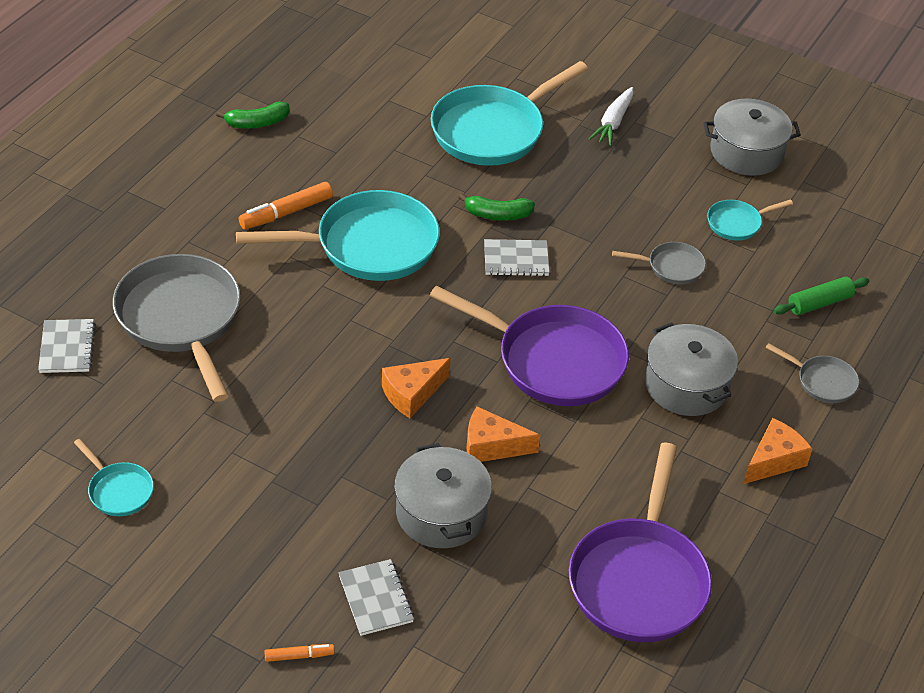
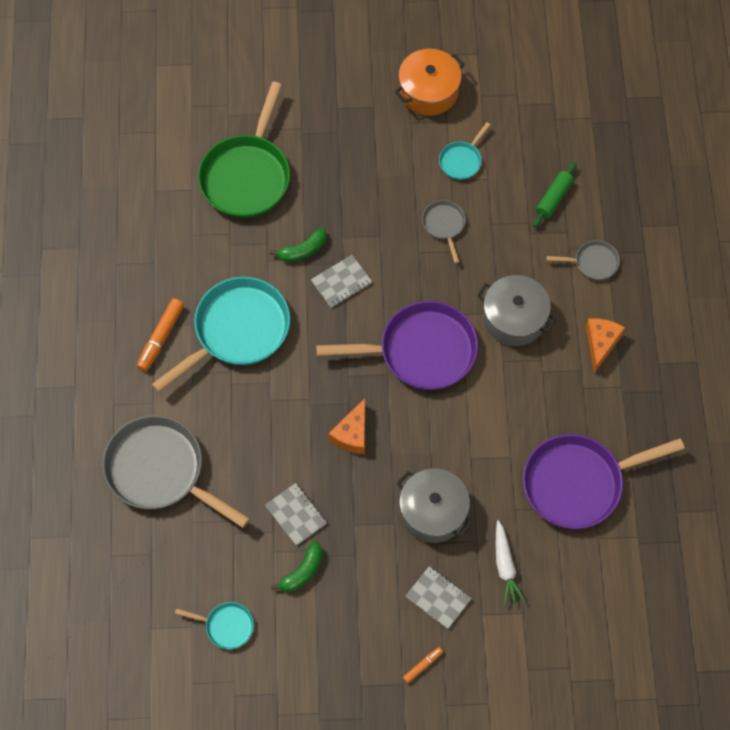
camera: 30 degrees left, 20 degrees up
(67, 348) = (104, 542): grey notebook -> grey notebook (296, 515)
(257, 123) = (79, 269): green banana -> green banana (302, 572)
(492, 130) = (247, 176): turquoise pan -> green pan
(492, 446) = (428, 442): orange cheese -> none
(613, 123) = (323, 118): white carrot -> white carrot (505, 566)
(639, 580) = (578, 483): purple pan -> purple pan turned 90 degrees clockwise
(672, 267) = (444, 225): grey pan -> grey pan turned 75 degrees counterclockwise
(746, 152) = (428, 91): grey pot -> orange pot

